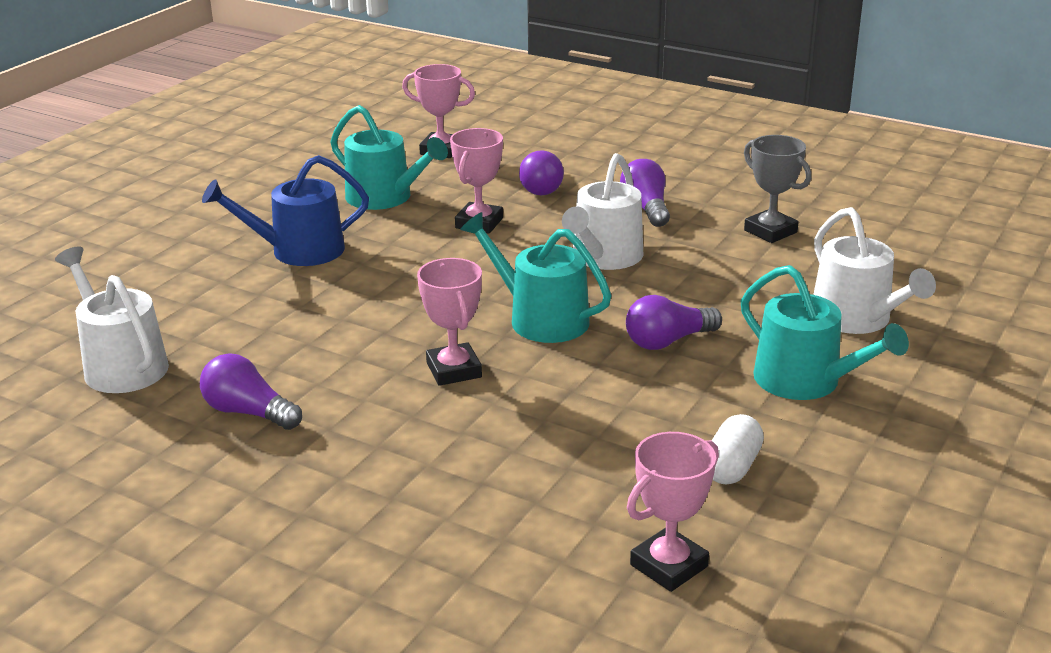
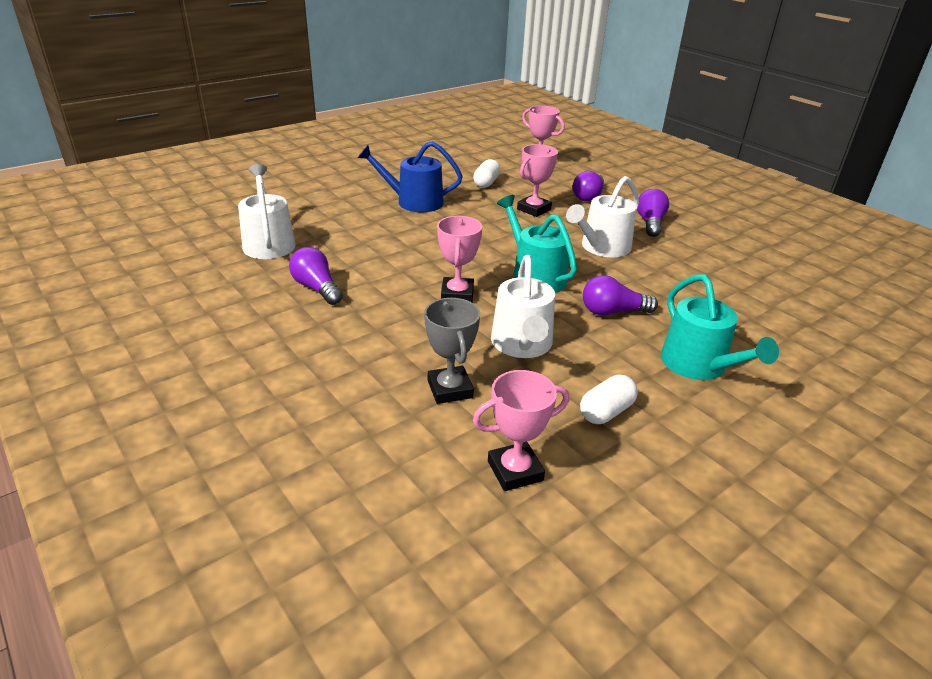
camera: 20 degrees right, 5 degrees up
(385, 197) = (486, 183): turquoise watering can -> white capsule
(770, 231) = (730, 256): grey trophy -> grey trophy (450, 389)
(857, 319) = (763, 331): white watering can -> white watering can (522, 344)

